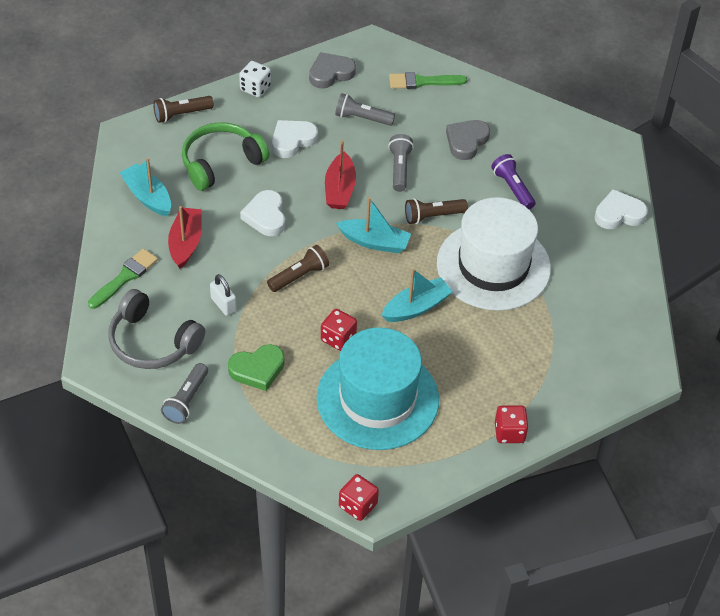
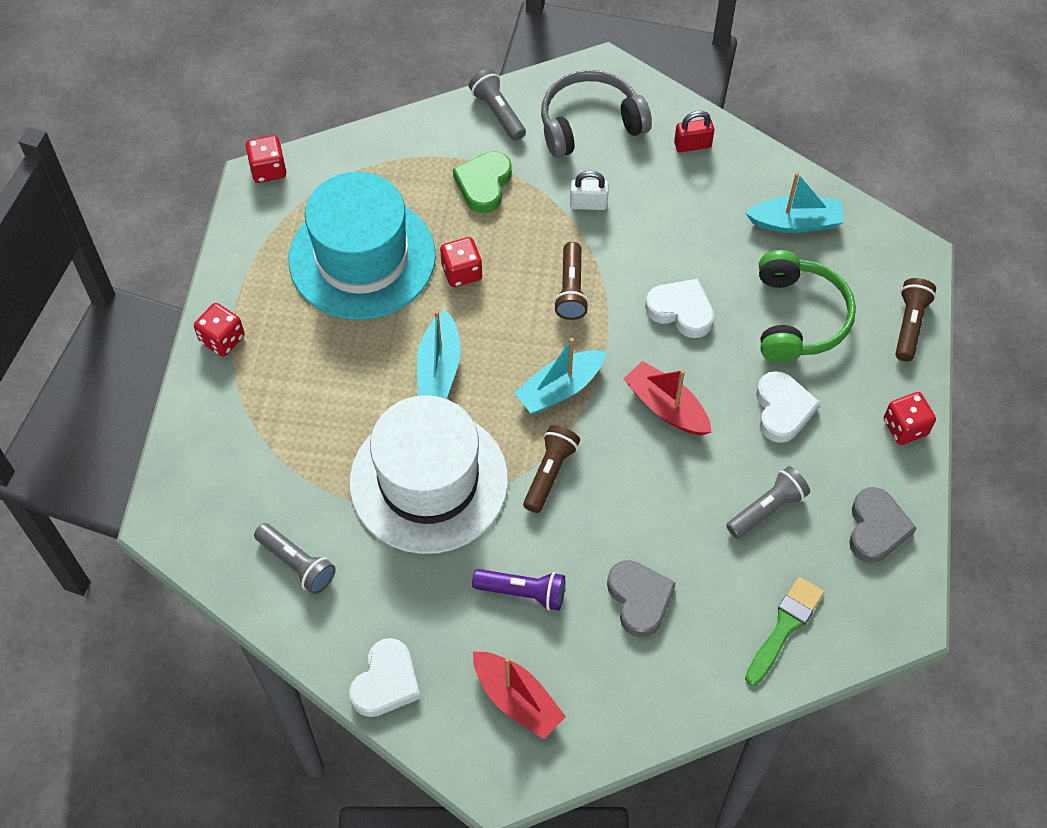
camera: 130 degrees right, 10 degrees up
(125, 277) = (692, 145): green brush -> red padlock
(185, 243) = (699, 219): red boat -> red boat (517, 699)
(255, 88) = (905, 427): white dice -> red dice
(399, 169) = (651, 491): grey flashlight -> grey flashlight (297, 563)

